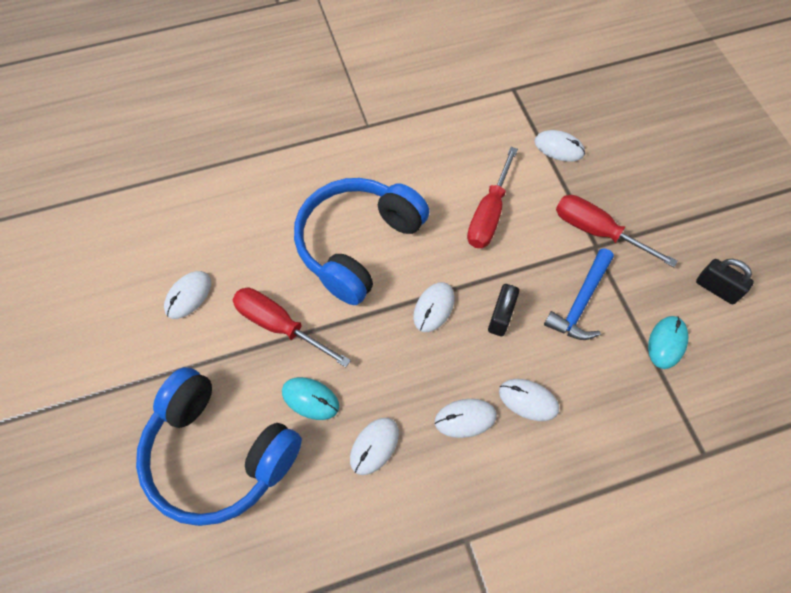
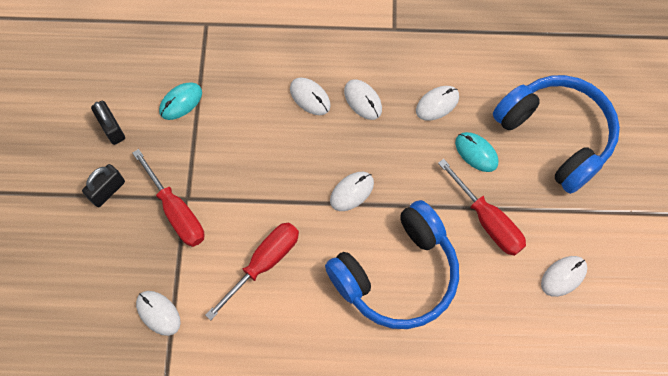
camera: 160 degrees left, 5 degrees up
(465, 418) = (363, 100): white mouse -> white mouse turned 45 degrees clockwise
(501, 317) = (299, 165): black padlock -> black padlock (107, 191)
(581, 302) = (228, 155): blue hammer -> none

